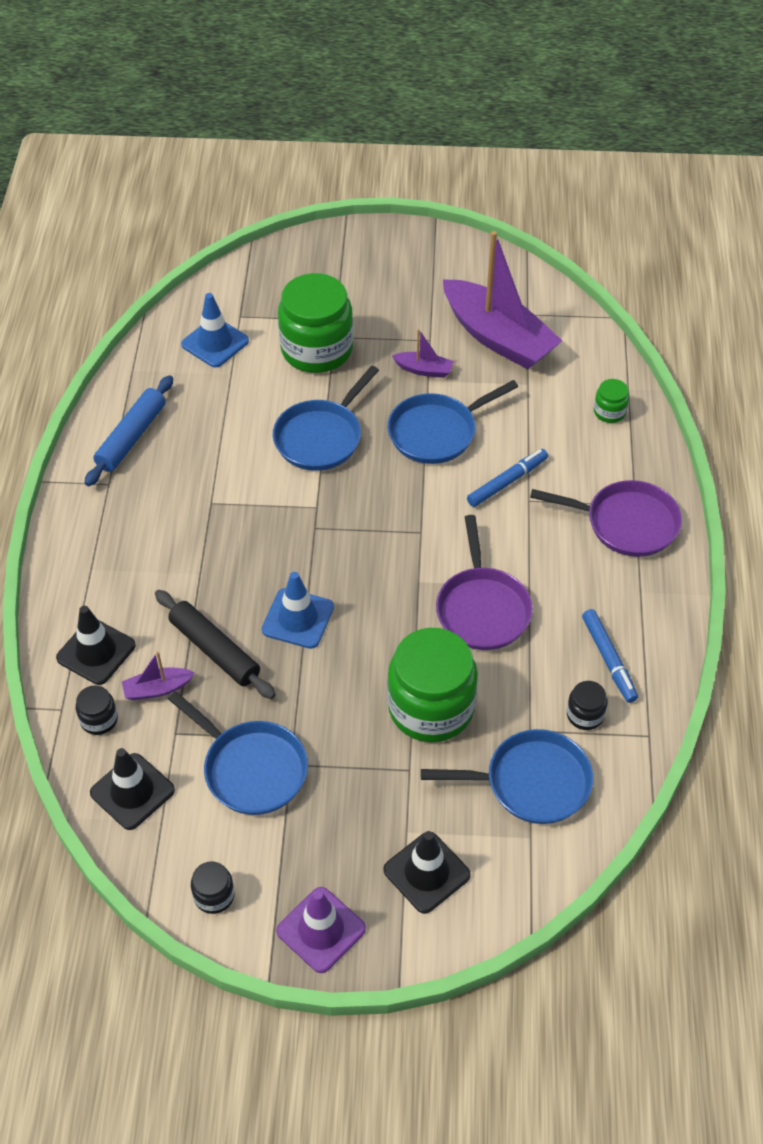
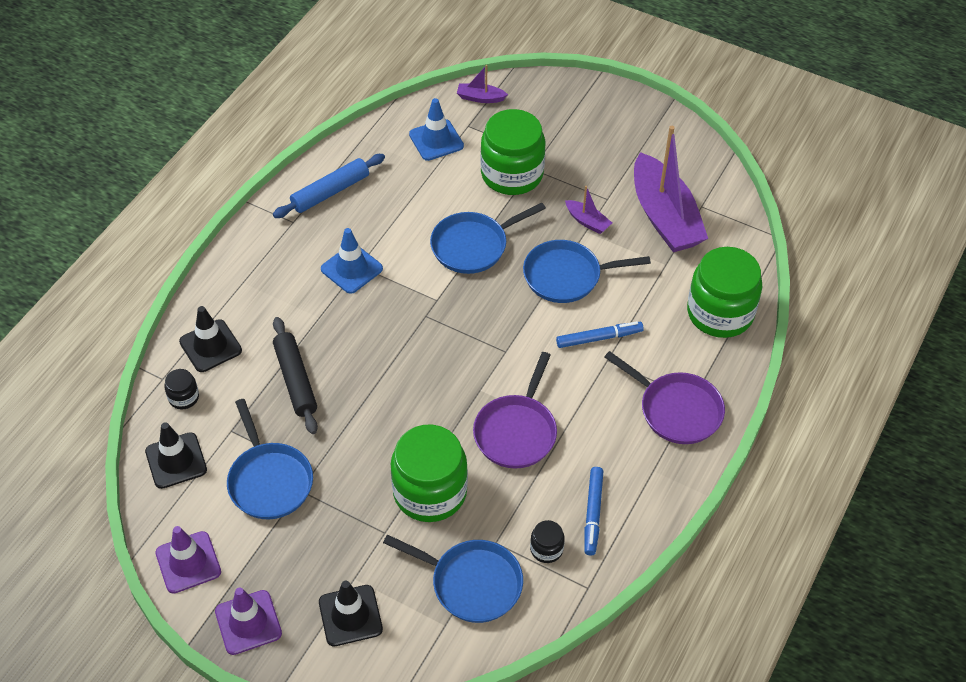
camera: 25 degrees right, 0 degrees up
(157, 689) = (237, 392): purple boat -> purple boat (480, 98)
(214, 895) = (188, 562): black jar -> purple traffic cone
(298, 618) = (371, 381): blue traffic cone -> blue traffic cone (351, 269)
(609, 412) = (720, 313): green jar -> green jar, size x2.29

